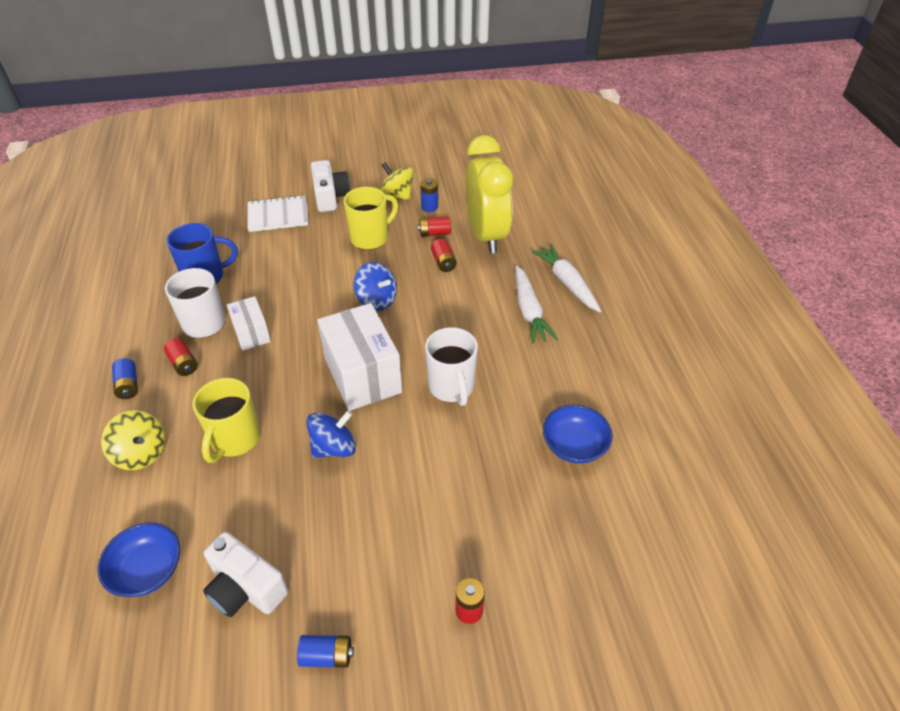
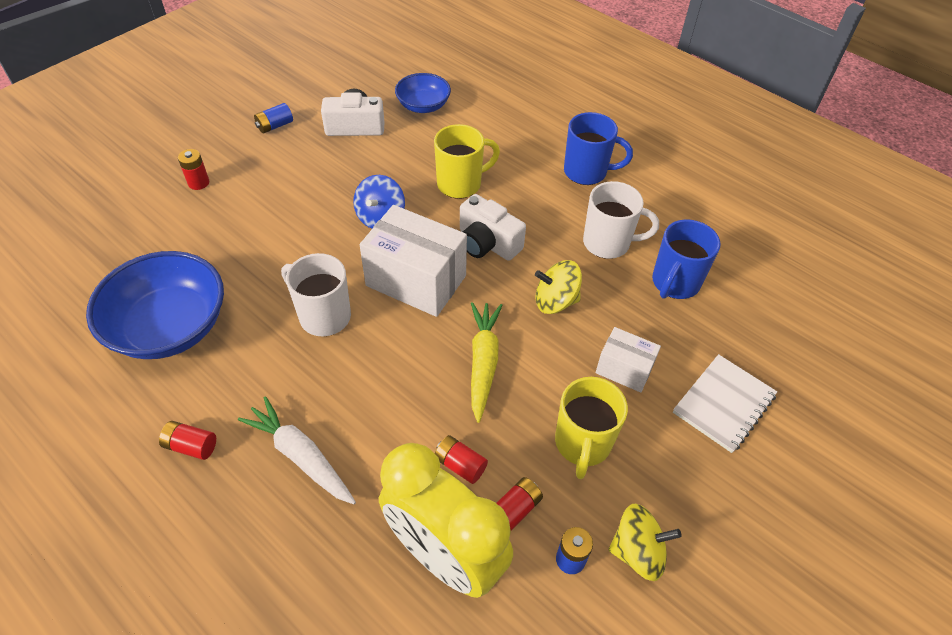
camera: 140 degrees right, 5 degrees up
(128, 385) = (587, 172): blue battery -> blue mug
(141, 453) = (512, 145): yellow spinning top -> yellow spinning top (555, 301)
(183, 364) = (572, 206): red battery -> red battery (191, 446)
(234, 439) = (460, 184): yellow mug -> yellow mug turned 90 degrees clockwise
(251, 333) = (555, 259): white box -> white box (624, 369)
(330, 197) = (711, 480): white camera -> white camera (487, 243)
(376, 300) = (483, 362): blue spinning top -> yellow carrot
(566, 283) = (277, 537): white carrot -> none
(574, 446) = (170, 327): blue bowl -> blue bowl, size x1.76

